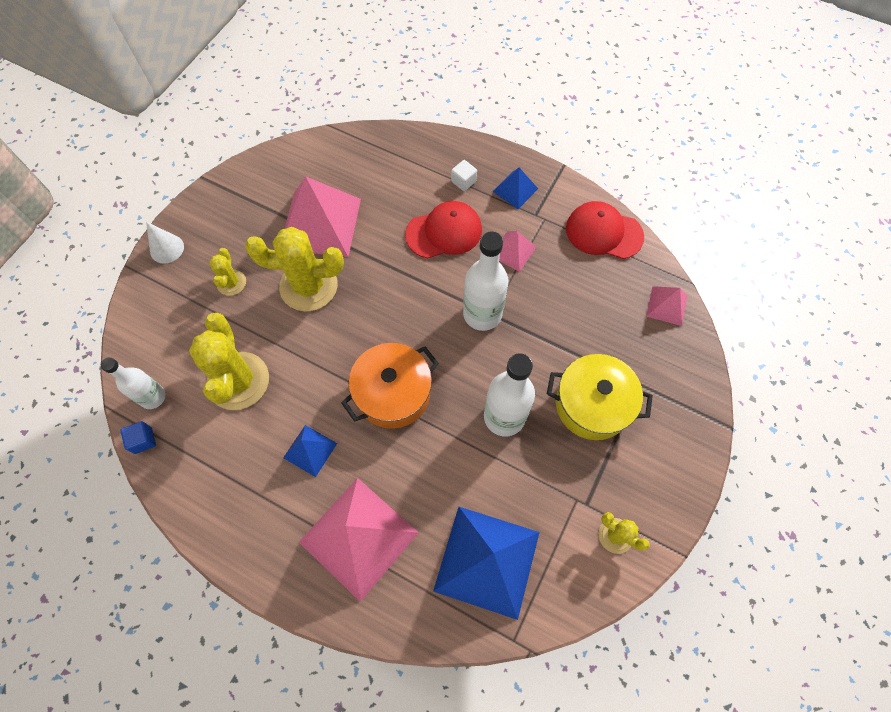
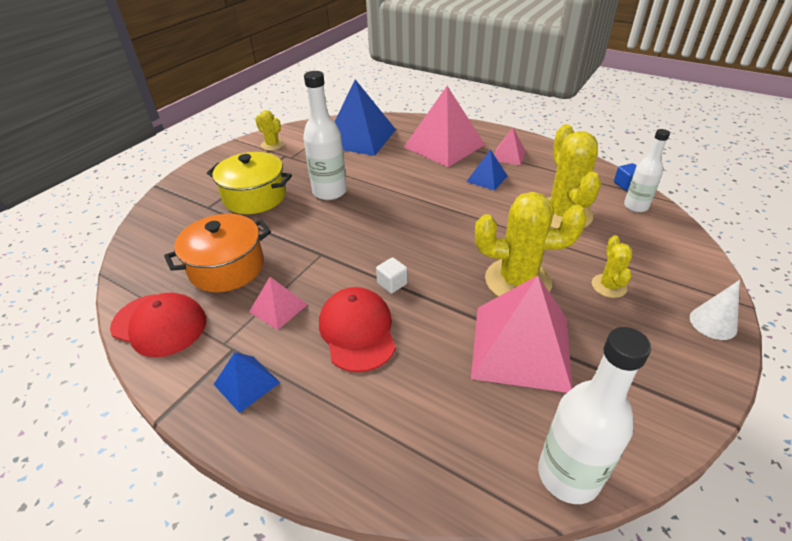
camera: 175 degrees left, 25 degrees down
(393, 393) = (421, 205): orange pot -> orange pot (227, 267)
(444, 232) = (357, 331): red cap -> red cap turned 90 degrees clockwise
(463, 181) = (317, 399): white cube -> white cube (392, 283)
(482, 314) = (330, 253): white bottle -> white bottle (568, 475)
(666, 306) = (142, 256): pink pyramid -> pink pyramid (508, 155)

